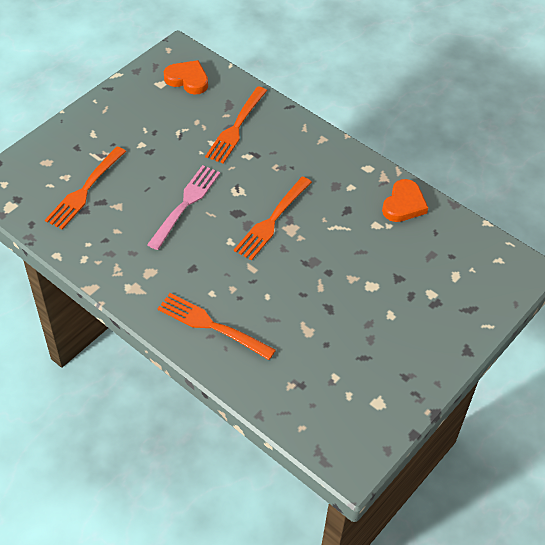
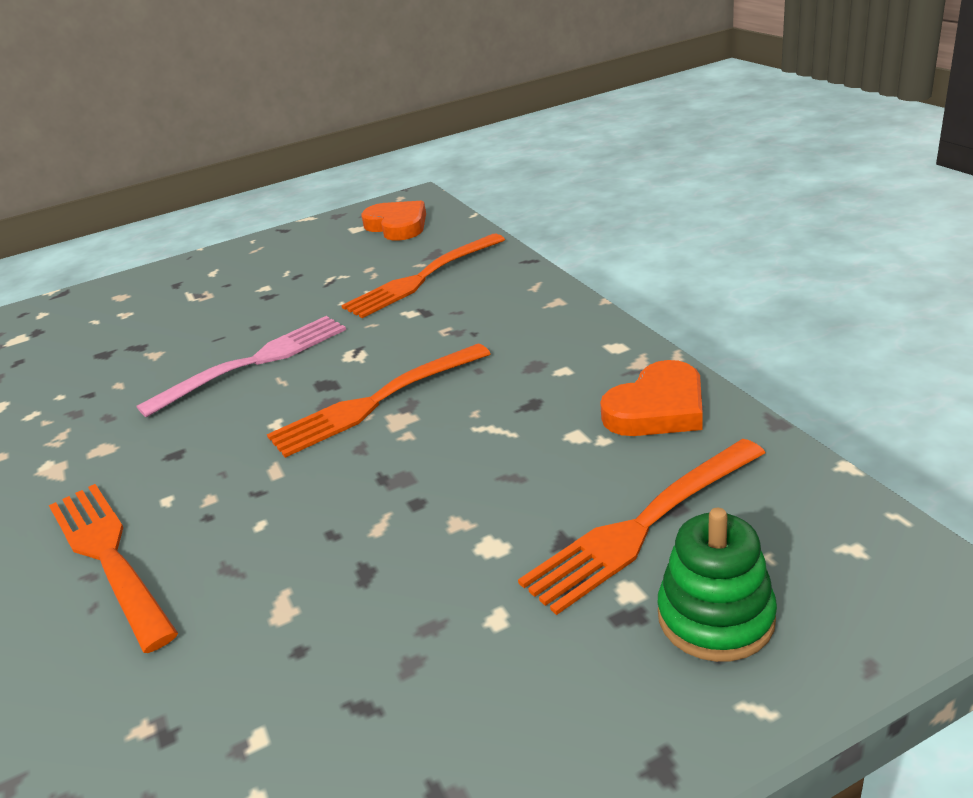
camera: 30 degrees right, 20 degrees down
(85, 190) = (131, 331): orange fork -> orange fork (642, 526)
(464, 297) = (715, 617): none -> green stacking toy

